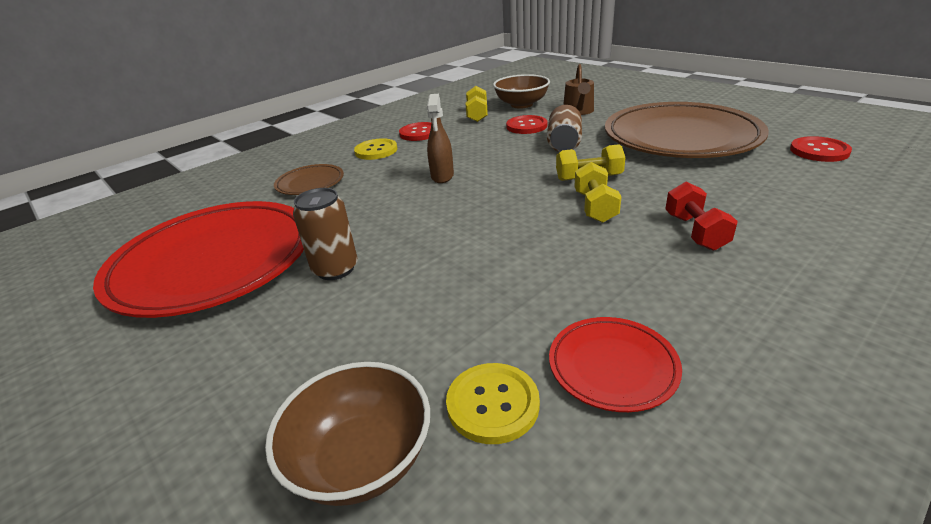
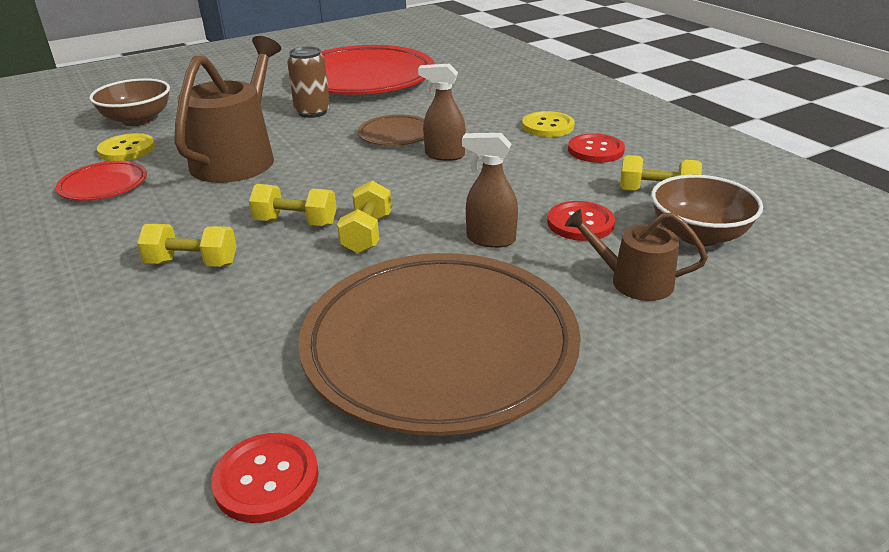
camera: 100 degrees right, 0 degrees up
(310, 183) = (480, 100): brown plate -> brown plate (395, 135)
(484, 280) = (238, 158): none -> brown watering can
(564, 143) = (490, 239): brown can -> brown spray bottle
(695, 232) = (192, 263): red dumbbell -> yellow dumbbell

